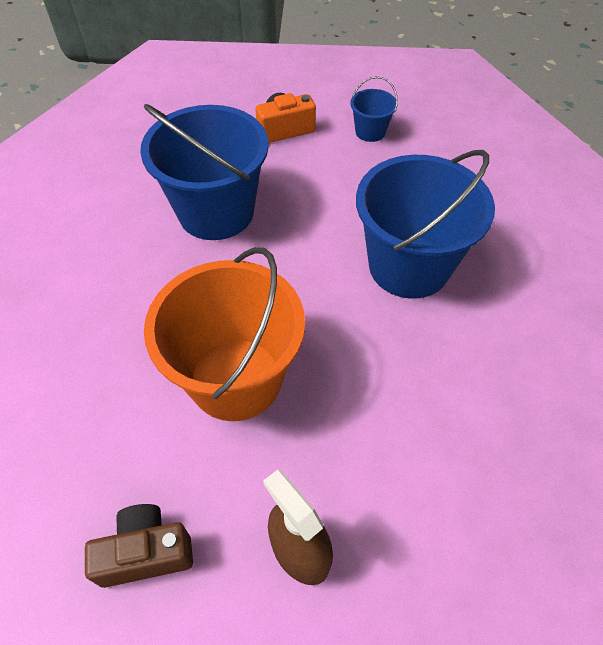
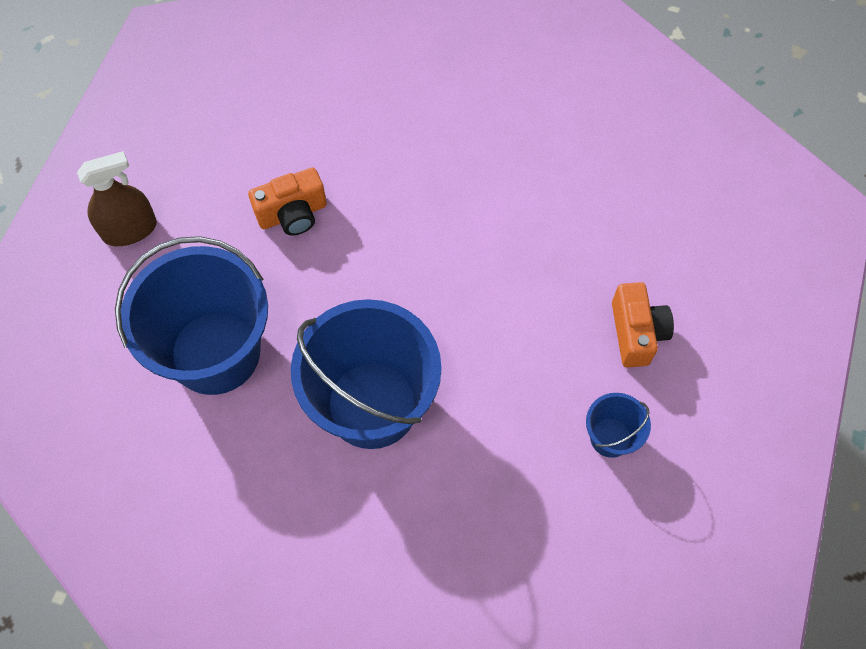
camera: 105 degrees right, 10 degrees up
(146, 552) = (172, 133): brown camera -> none
(216, 212) = (507, 232): blue bucket -> blue bucket (215, 352)
(236, 379) = (292, 214): orange bucket -> orange camera

